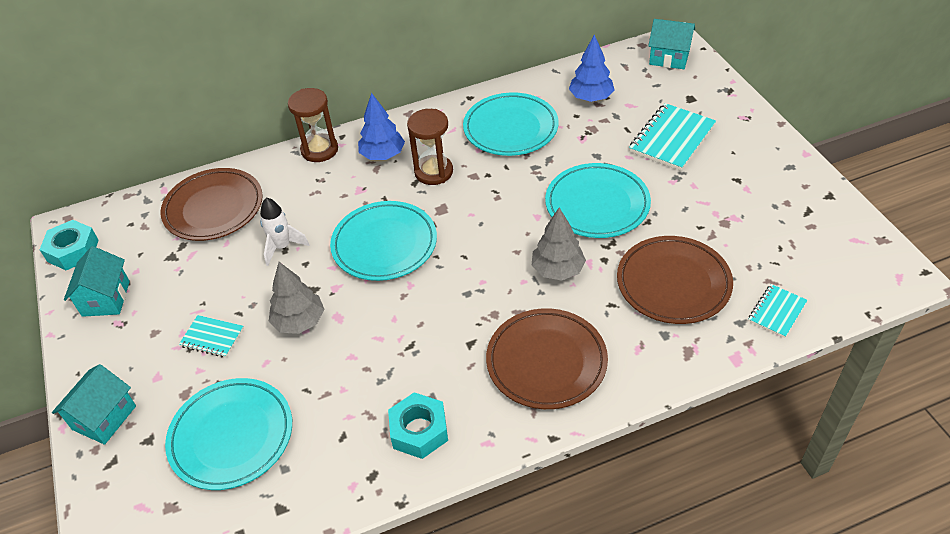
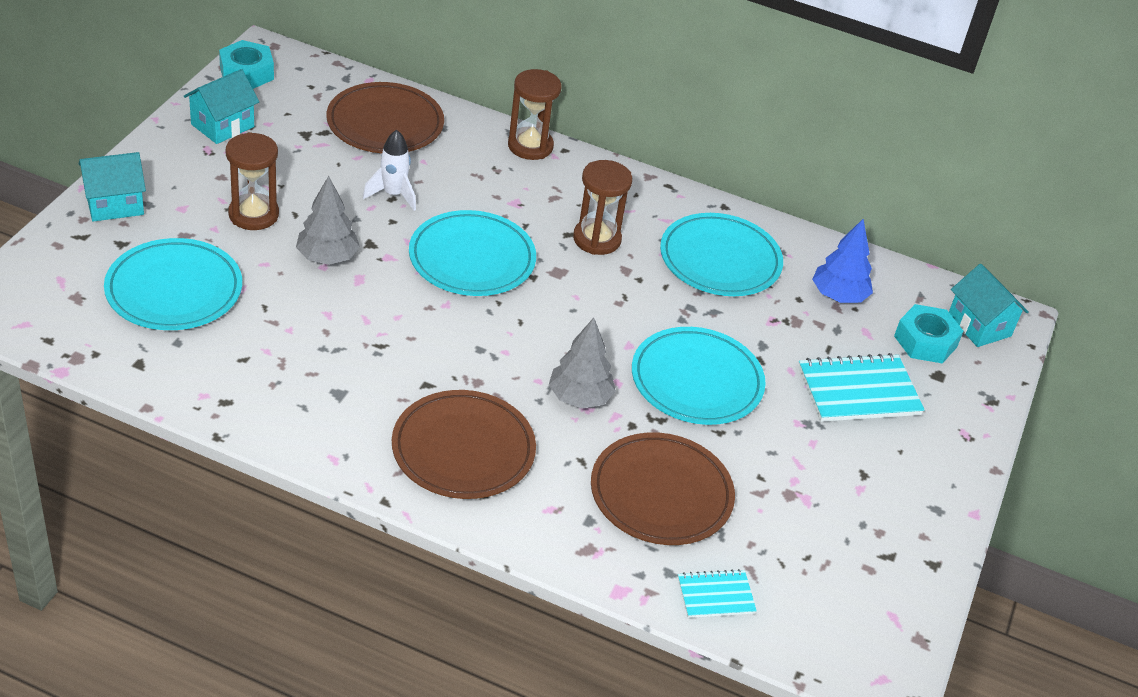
camera: 35 degrees right, 5 degrees down
(212, 337) = (253, 214): turquoise notebook -> brown hourglass
(383, 155) = (575, 192): blue tree -> none
(419, 430) = (299, 405): turquoise nut -> turquoise nut (925, 341)

